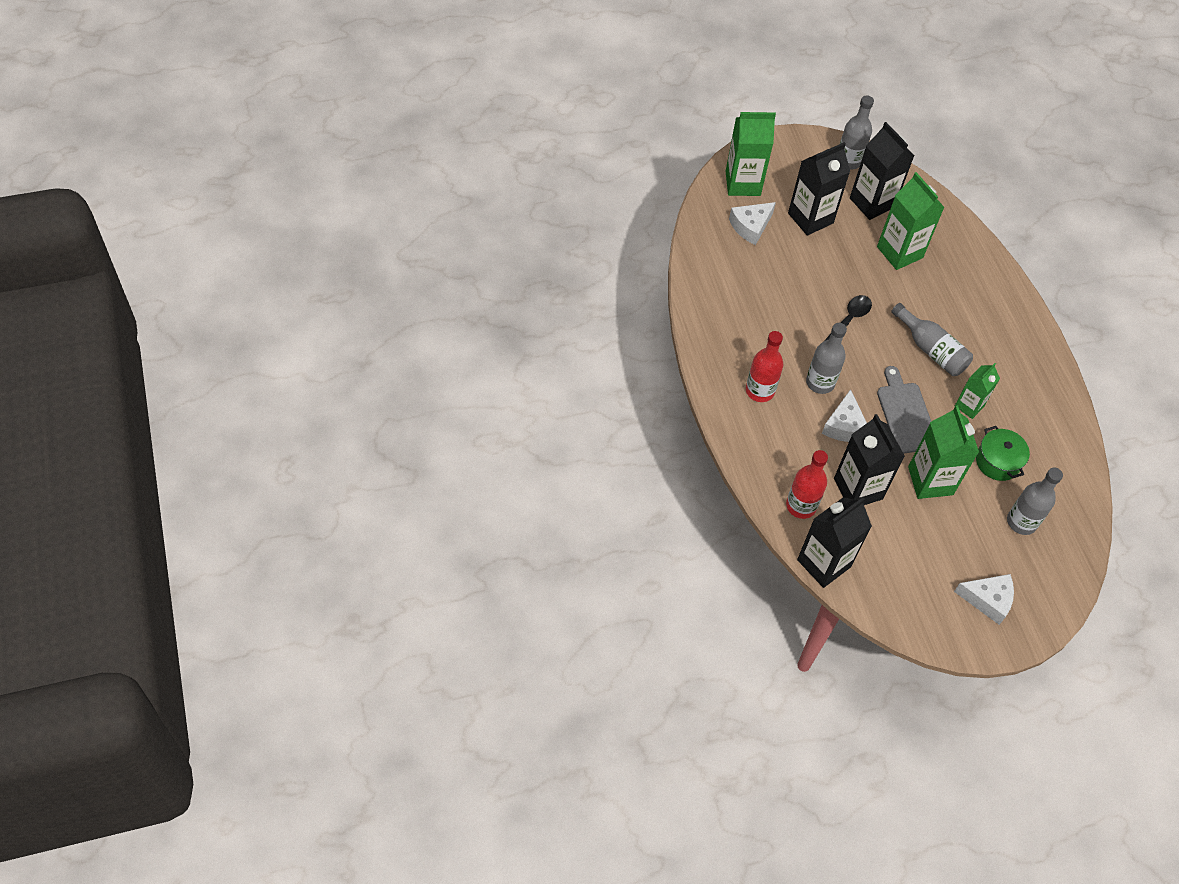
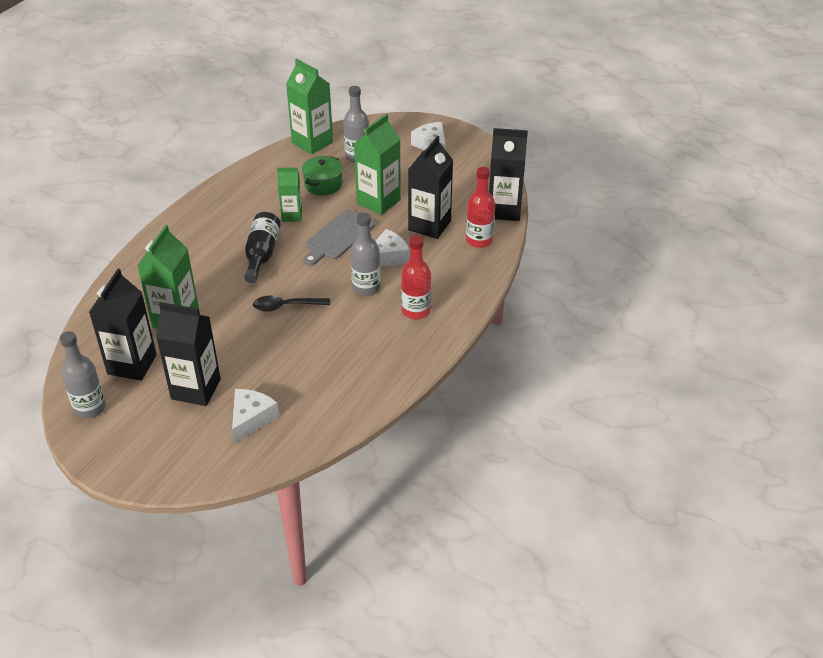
camera: 130 degrees left, 15 degrees down
(743, 183) = (201, 458): green carton -> green carton (312, 143)
(750, 226) = (251, 418): white cheese -> white cheese turned 75 degrees counterclockwise
(931, 349) = (261, 255): grey bottle -> black bottle

